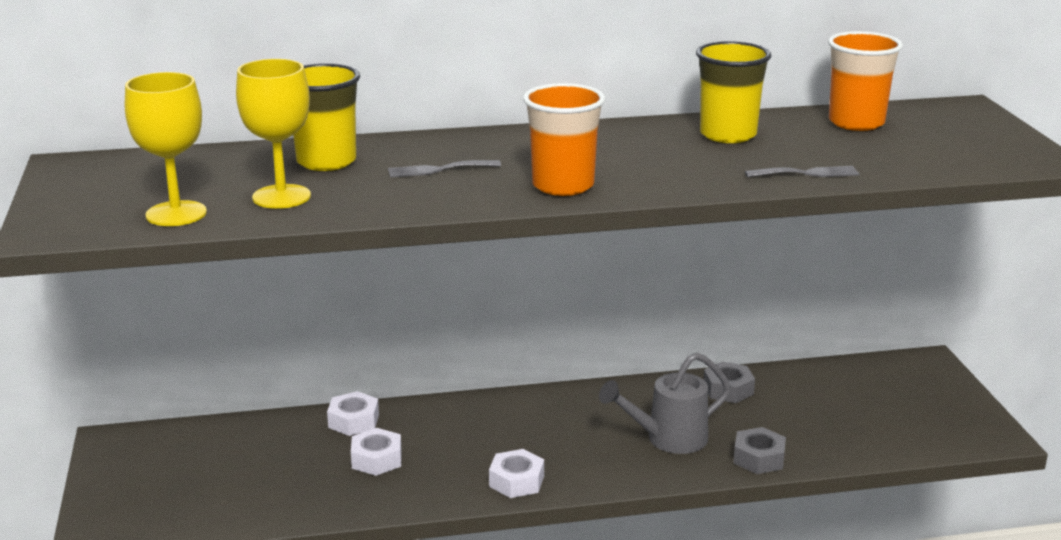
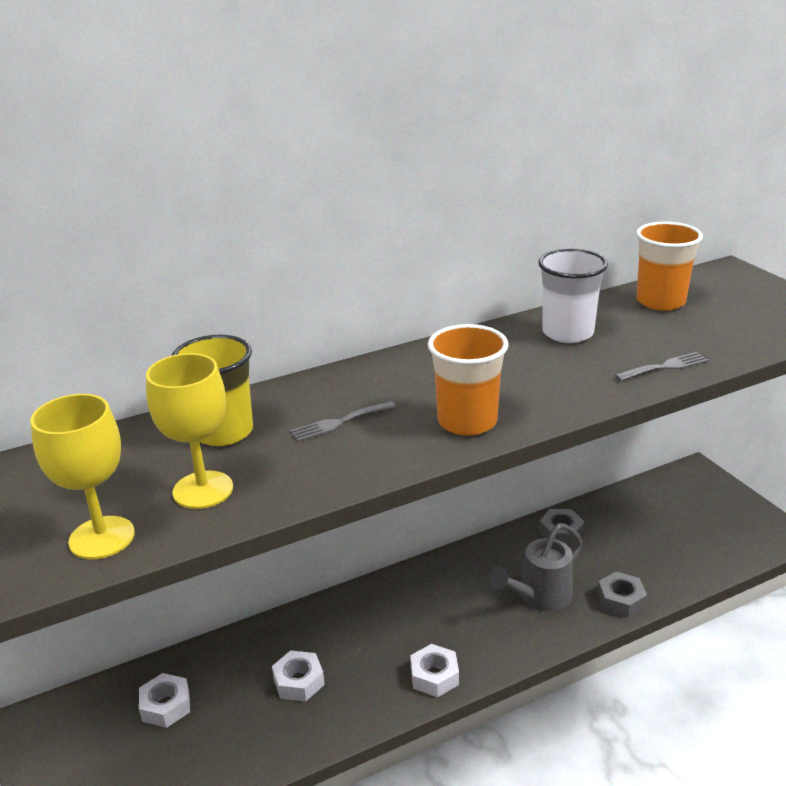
camera: 15 degrees left, 5 degrees up
(353, 421) = (259, 641): white nut -> white nut (166, 706)
(728, 135) = (567, 333): yellow cup -> white cup

